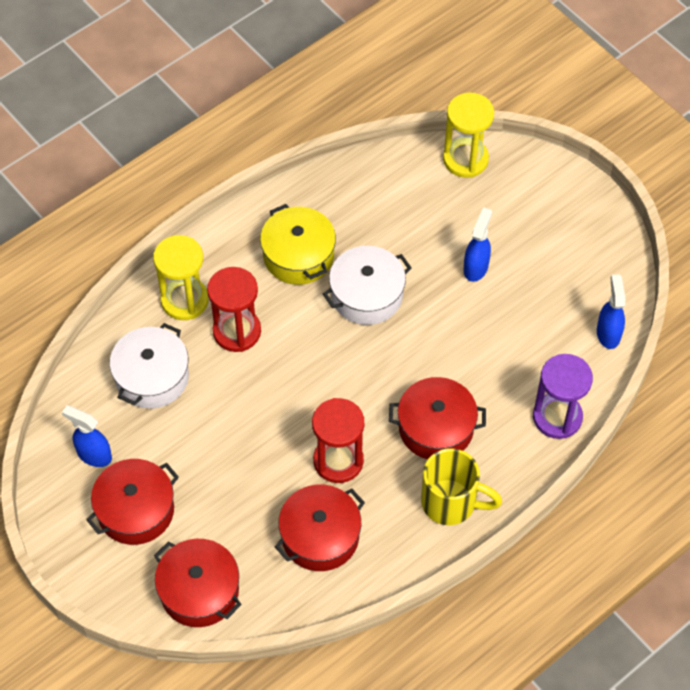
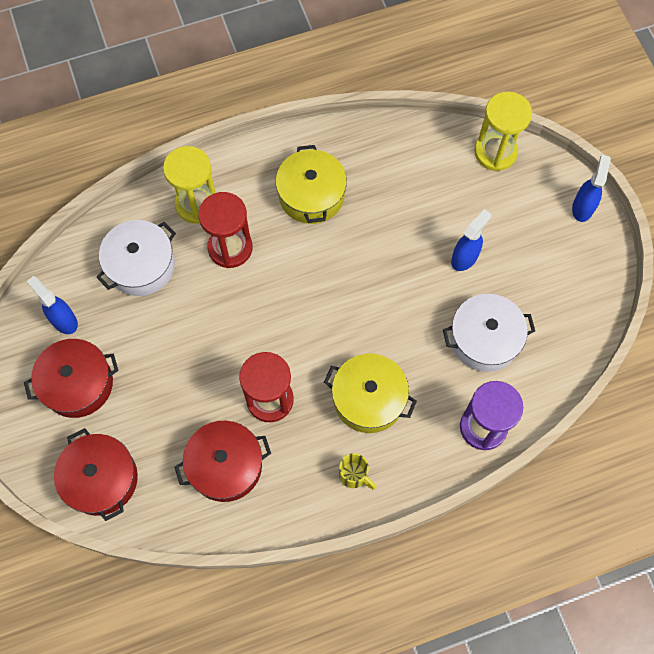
camera: 20 degrees right, 10 degrees up
(367, 295) = (357, 252): white pot -> white pot (484, 339)
(436, 428) = (369, 399): red pot -> yellow pot
(451, 502) = (354, 475): yellow mug -> yellow mug, size x0.55
(608, 333) = (562, 361): blue spray bottle -> blue spray bottle (582, 207)

